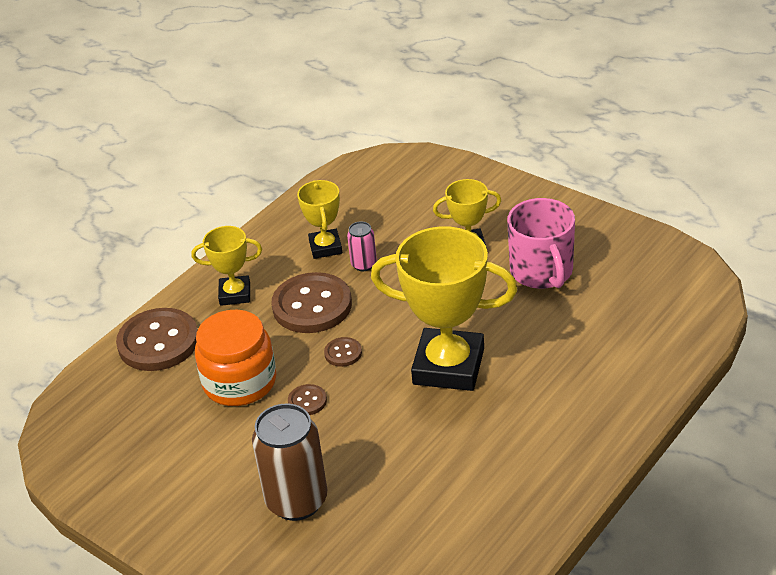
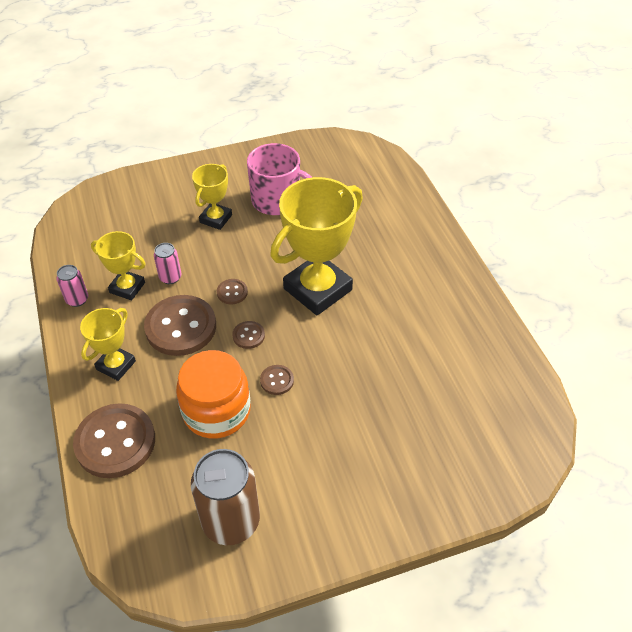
camera: 60 degrees left, 10 degrees up
(284, 228) = (77, 299): none -> pink can
(297, 501) = (370, 437): brown can -> brown can (231, 521)
(385, 312) = (232, 292): none -> brown button

